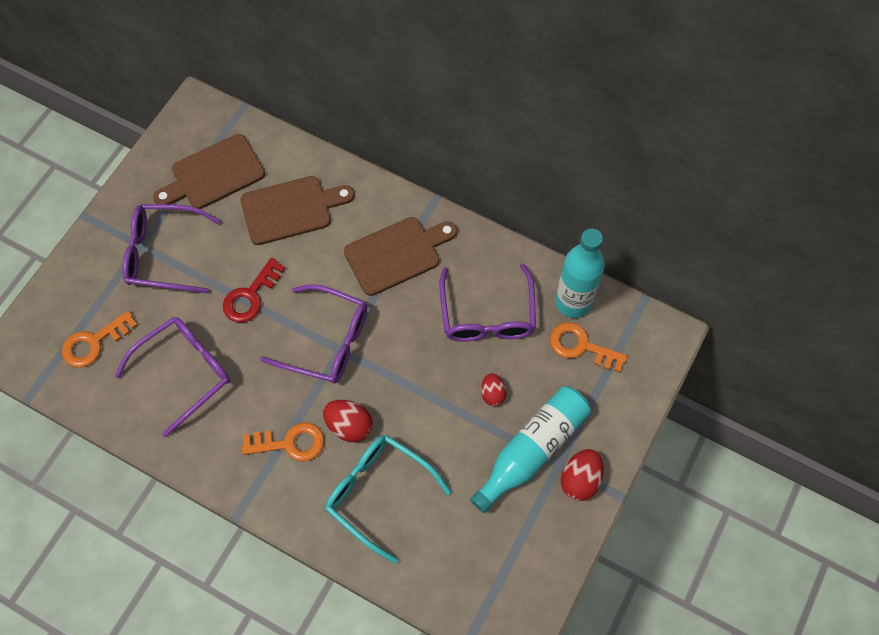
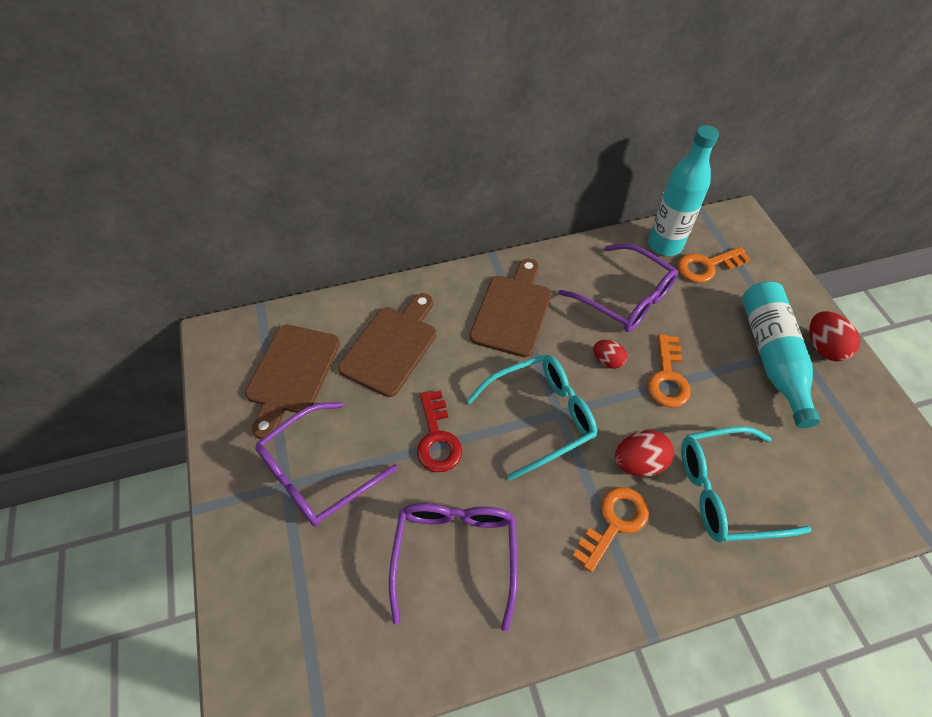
camera: 45 degrees left, 10 degrees down
(94, 343) = (336, 614): orange key -> orange key (667, 377)
(327, 341) = (541, 416): purple glasses -> turquoise glasses
(492, 394) = (698, 344): red egg -> red egg (607, 361)

